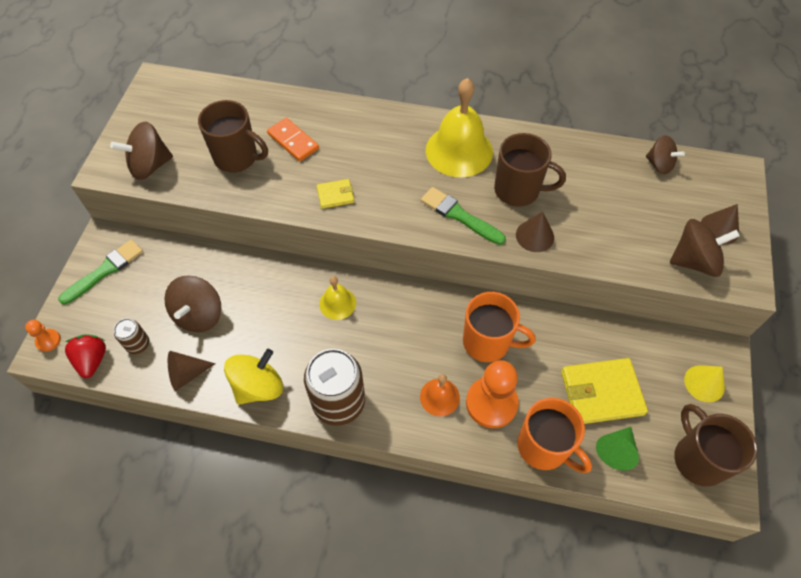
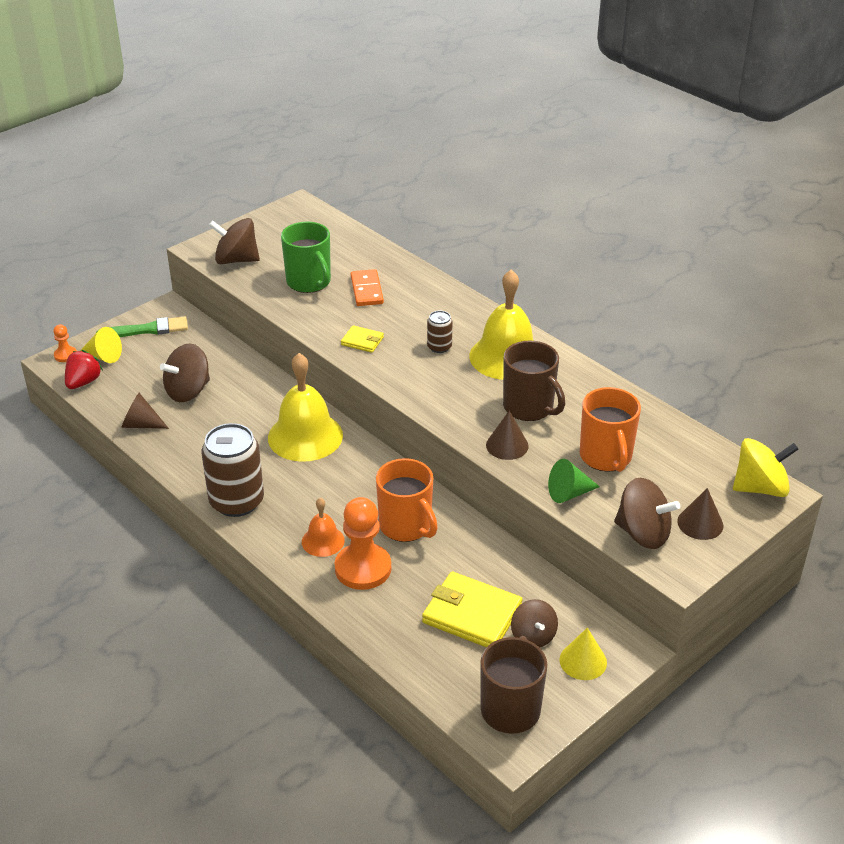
camera: 35 degrees right, 20 degrees down
(87, 321) = (103, 356): none -> yellow cone
(138, 344) = (125, 388): brown can -> brown can (439, 347)
(237, 157) = (309, 282): brown mug -> green mug
(258, 386) = (185, 459): yellow spinning top -> yellow spinning top (760, 488)
(337, 303) = (305, 436): yellow bell -> yellow bell, size x1.91
(459, 216) = (454, 401): green brush -> none
(544, 447) = (376, 621): orange mug -> orange mug (606, 457)
(616, 450) = (439, 660): green cone -> green cone (569, 493)
(659, 165) = (696, 450): brown spinning top -> brown spinning top (533, 636)

